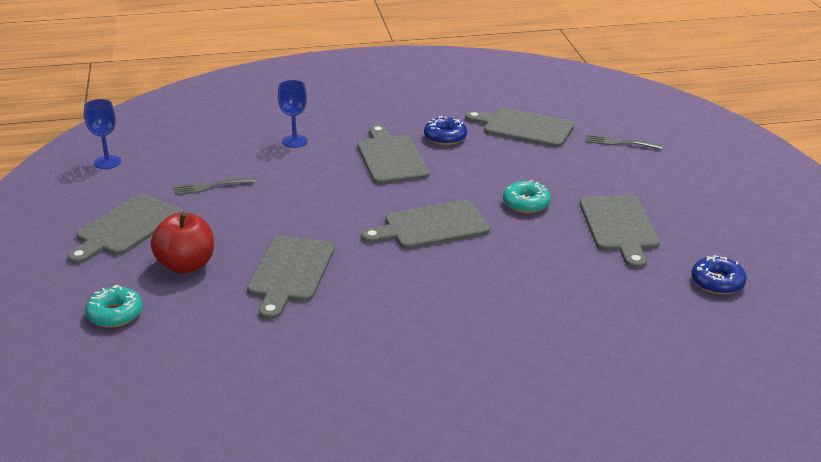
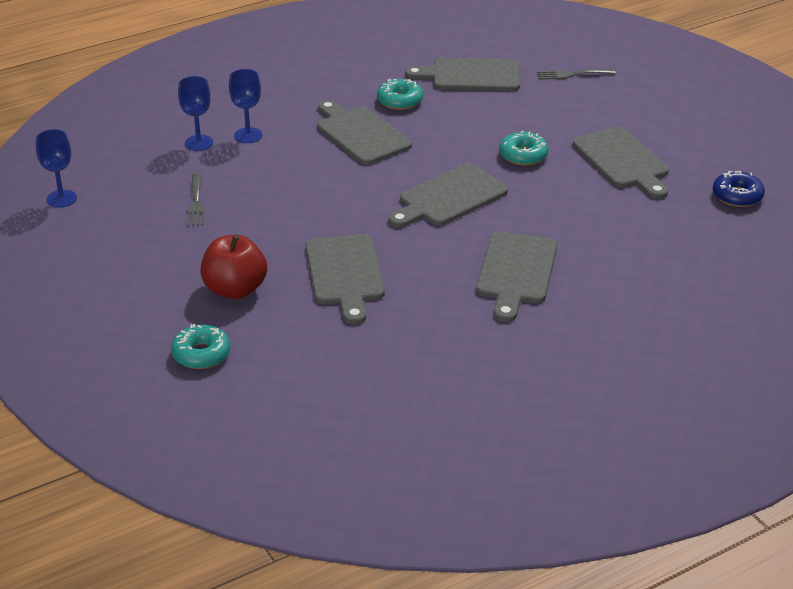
camera: 20 degrees left, 5 degrees up
(126, 228) = (141, 265): grey cutting board -> grey cutting board (516, 272)
(210, 187) = (196, 203): grey fork -> grey fork turned 60 degrees counterclockwise
(250, 140) = (199, 143): none -> blue goblet
(445, 137) = (400, 101): blue donut -> turquoise donut

